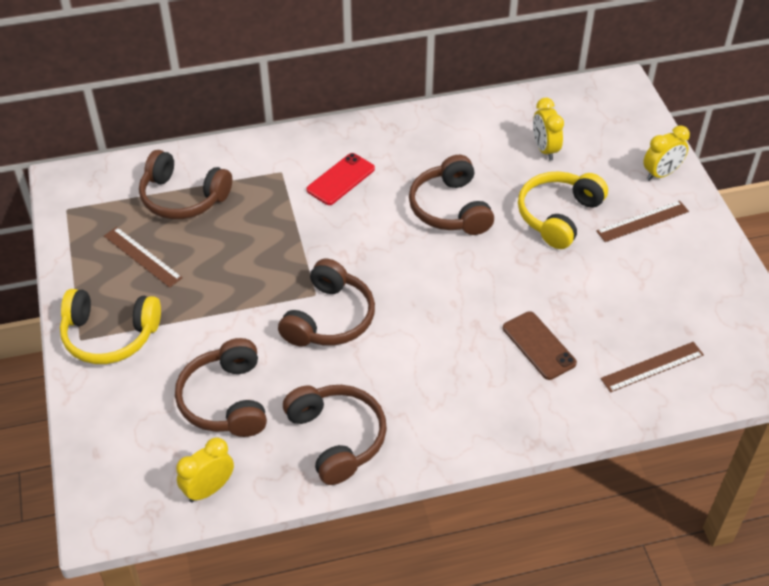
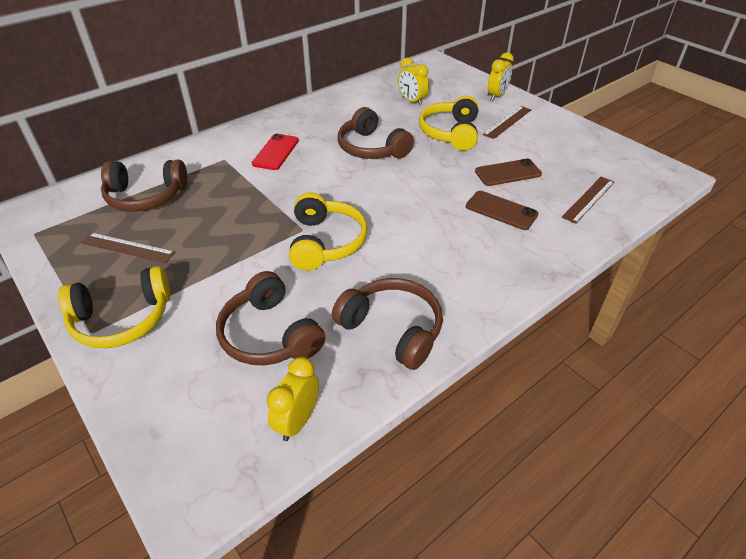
camera: 25 degrees left, 5 degrees down
(329, 318) = (326, 242): brown headphones -> yellow headphones
(585, 298) = (508, 173): none -> brown phone

